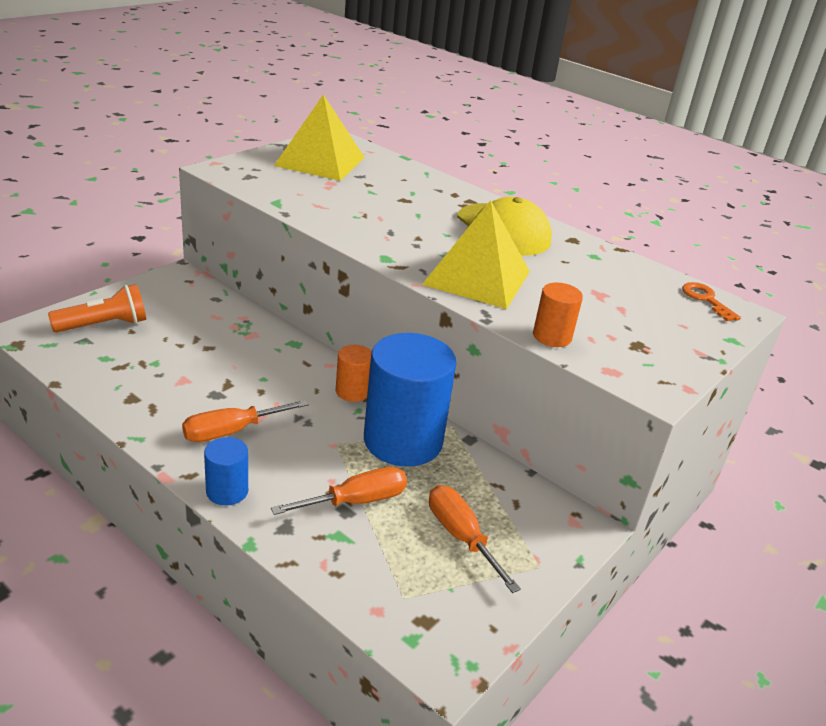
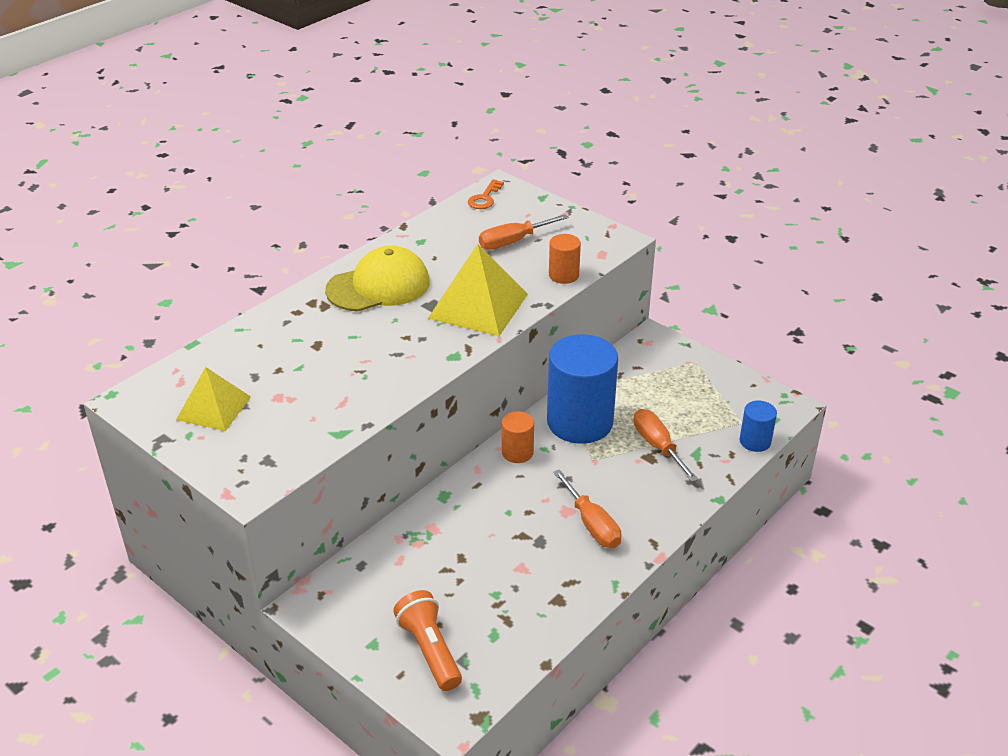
camera: 85 degrees left, 5 degrees up
(227, 491) = (667, 518): blue cylinder -> blue cylinder (755, 441)
(320, 161) = (214, 408): yellow pyramid -> yellow pyramid, size x0.64
(461, 536) = (679, 395): orange screwdriver -> orange screwdriver (513, 241)
(706, 300) = (484, 198): orange key -> orange key turned 45 degrees counterclockwise

